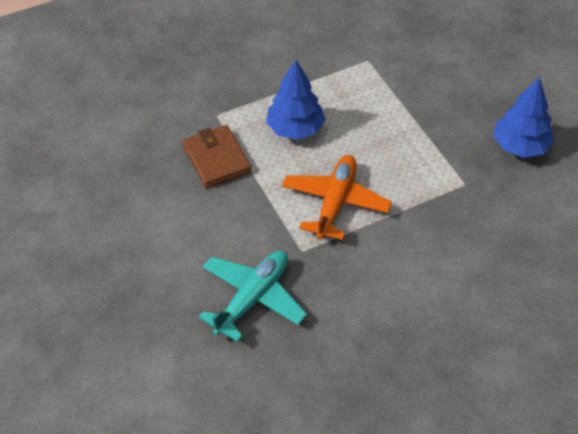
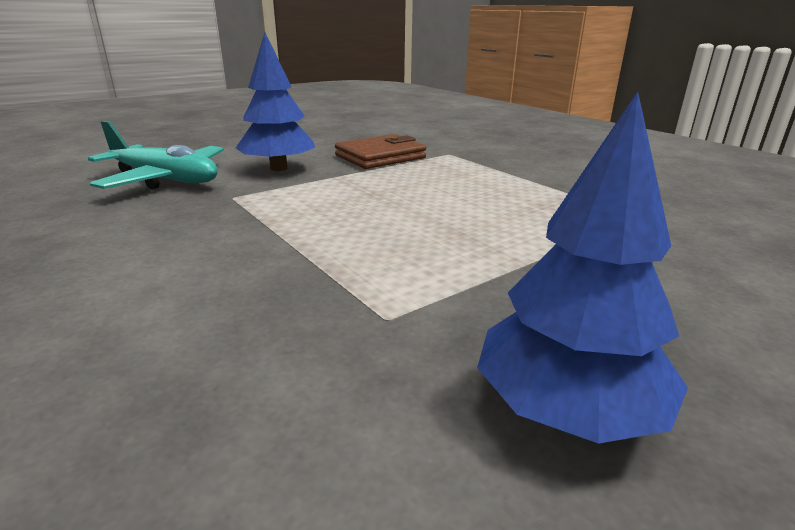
camera: 80 degrees right, 25 degrees down
(295, 129) = (452, 184): blue tree -> blue tree (279, 168)
(335, 203) = (319, 210): orange plane -> none

